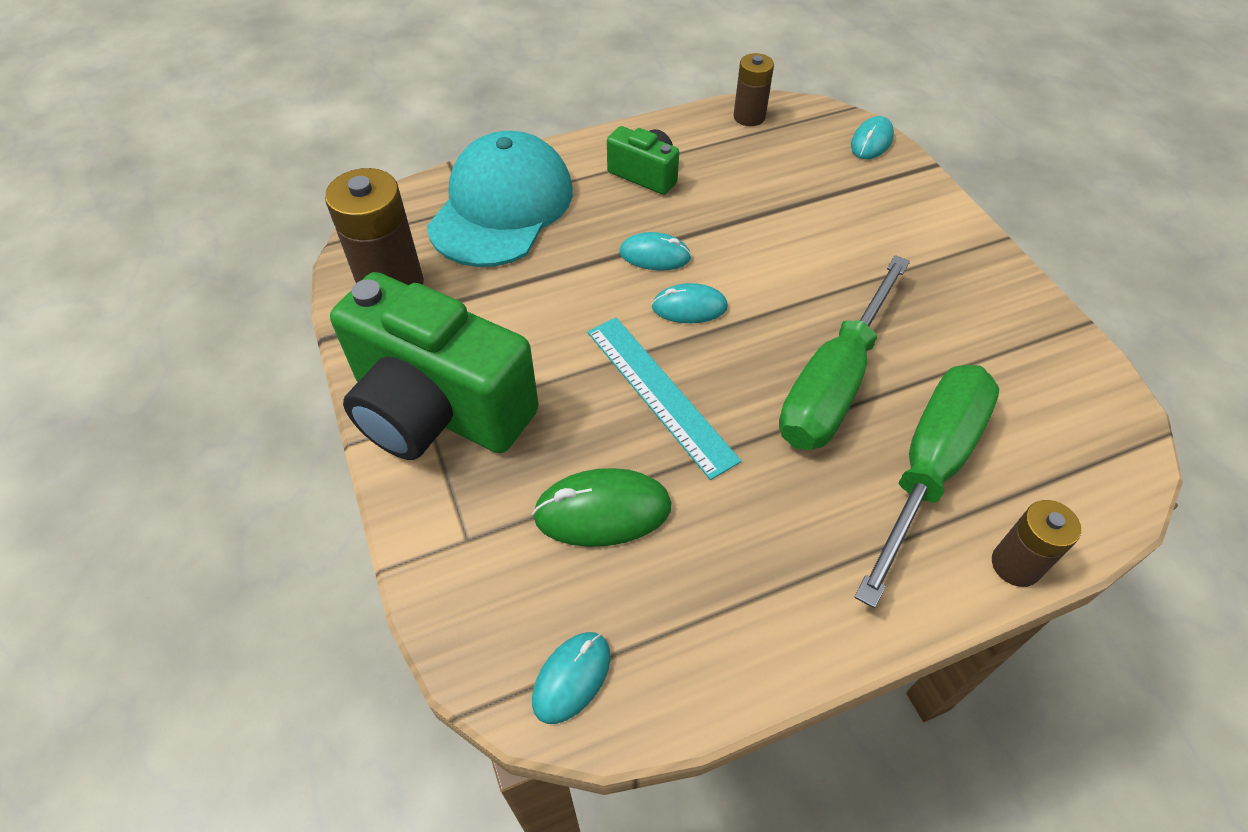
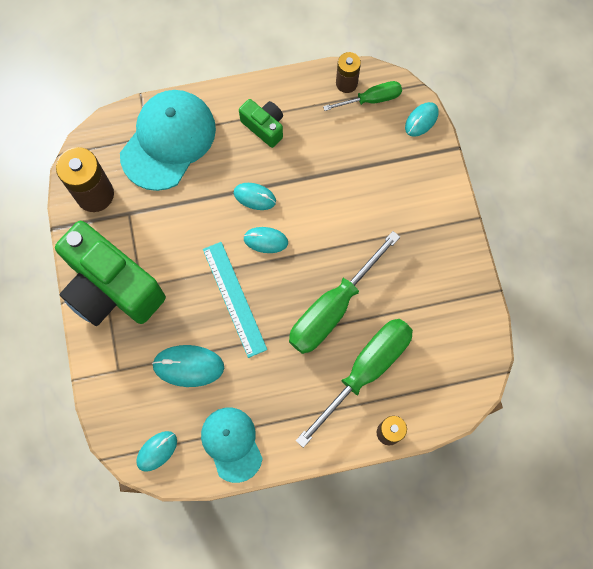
camera: 10 degrees right, 20 degrees up
(602, 511) = (188, 366): green mouse -> turquoise mouse
(722, 636) = (232, 443): none -> turquoise cap
(792, 128) = (372, 99): none -> green screwdriver

